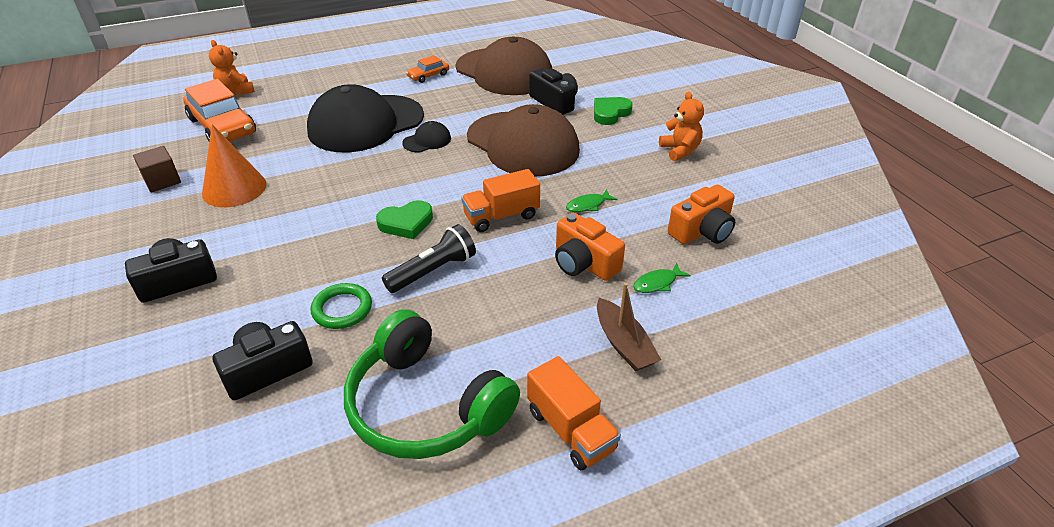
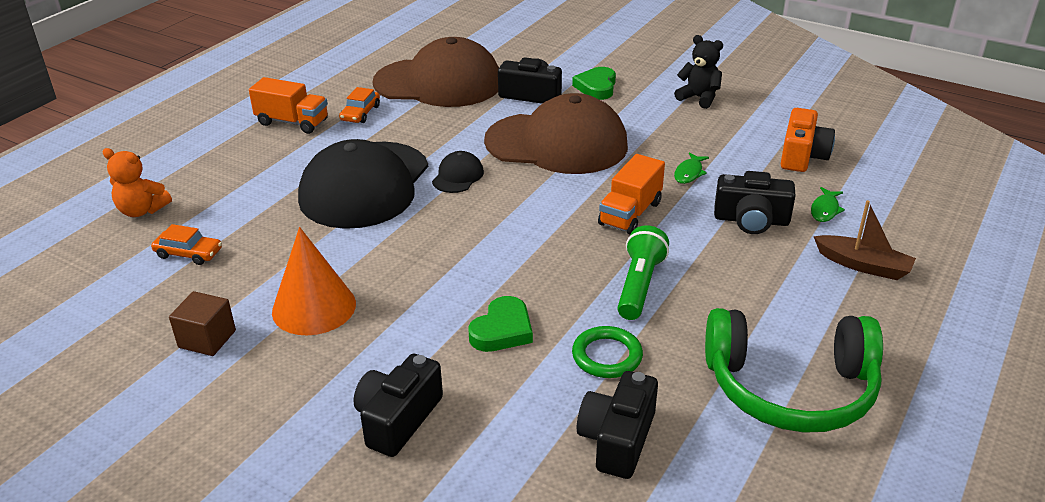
camera: 35 degrees left, 5 degrees down
(222, 126) = (188, 253): orange car -> orange car, size x0.49
(406, 223) = (552, 257): green heart -> green heart (502, 330)
(433, 271) = (639, 285): black flashlight -> green flashlight
(570, 430) = (912, 344): orange truck -> orange truck (292, 122)
(584, 263) = (751, 220): orange camera -> black camera
(680, 150) = (699, 98): orange teddy bear -> black teddy bear

